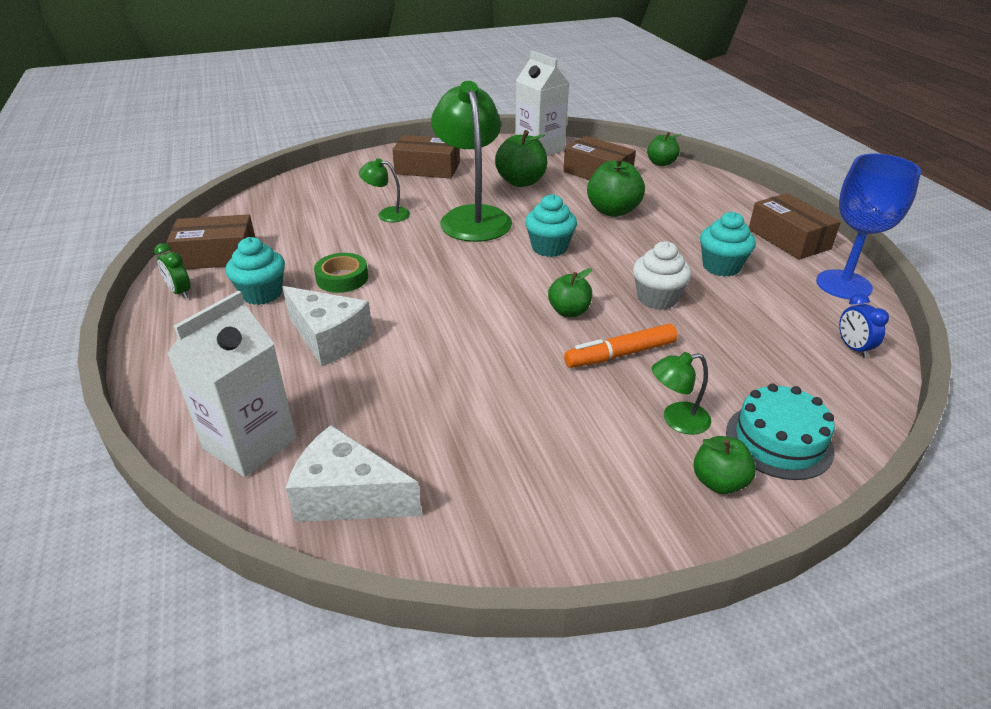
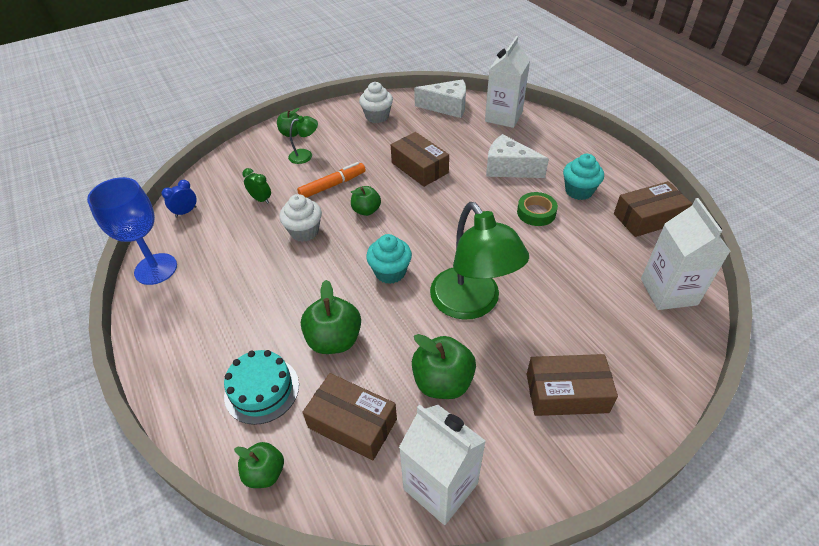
camera: 170 degrees right, 10 degrees up
(180, 292) = (633, 183): green clock -> green clock (261, 199)
(280, 203) = (668, 291): none -> white carton
(387, 214) = (554, 293): green lamp -> none
(519, 497) = (377, 116): none -> white cupcake
(721, 267) = (246, 273): turquoise cupcake -> none
(779, 441) = (257, 153): turquoise cake -> turquoise cake (262, 390)
(788, 239) = (170, 323): brown box -> brown box (419, 168)
(853, 348) = (186, 212): blue clock -> blue clock turned 105 degrees counterclockwise

